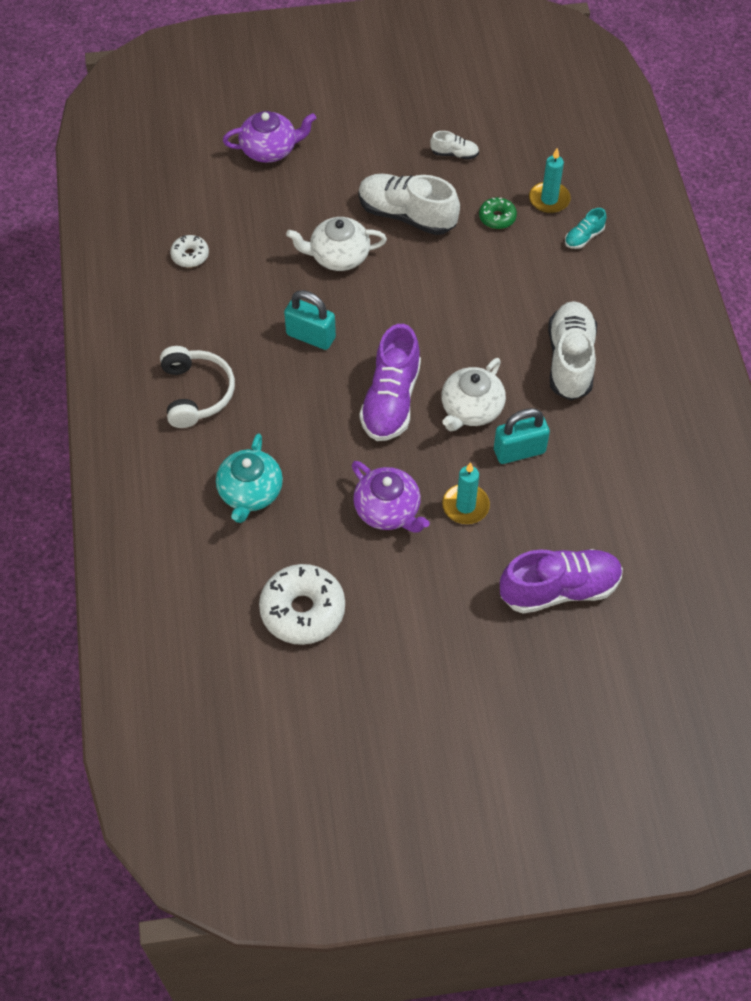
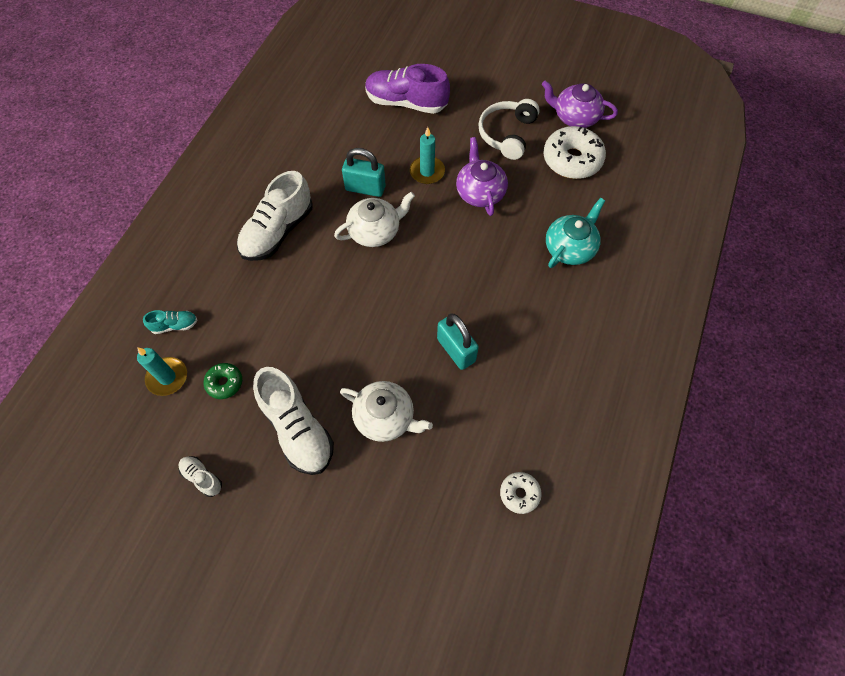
camera: 150 degrees left, 5 degrees up
(196, 393) = (575, 346): white headphones -> white headphones (507, 134)
(270, 149) = (371, 594): purple teapot -> purple teapot (575, 117)
(391, 400) = (427, 265): purple shoe -> none

